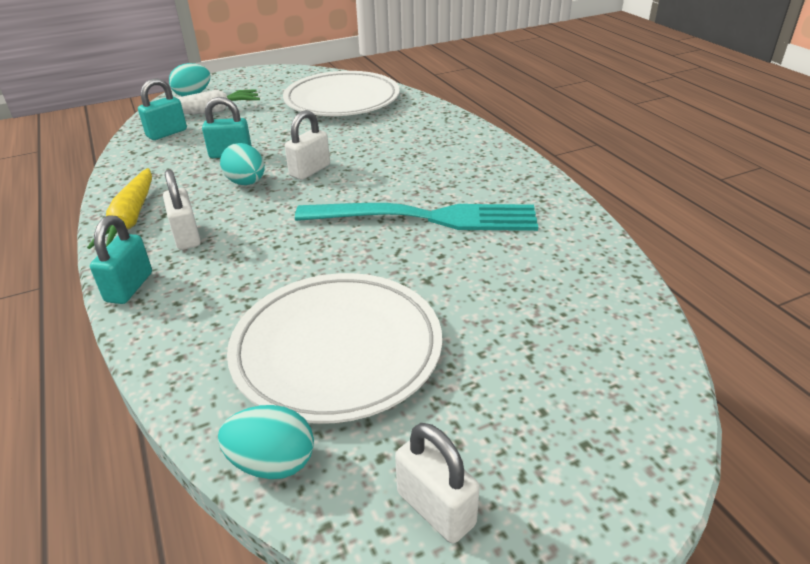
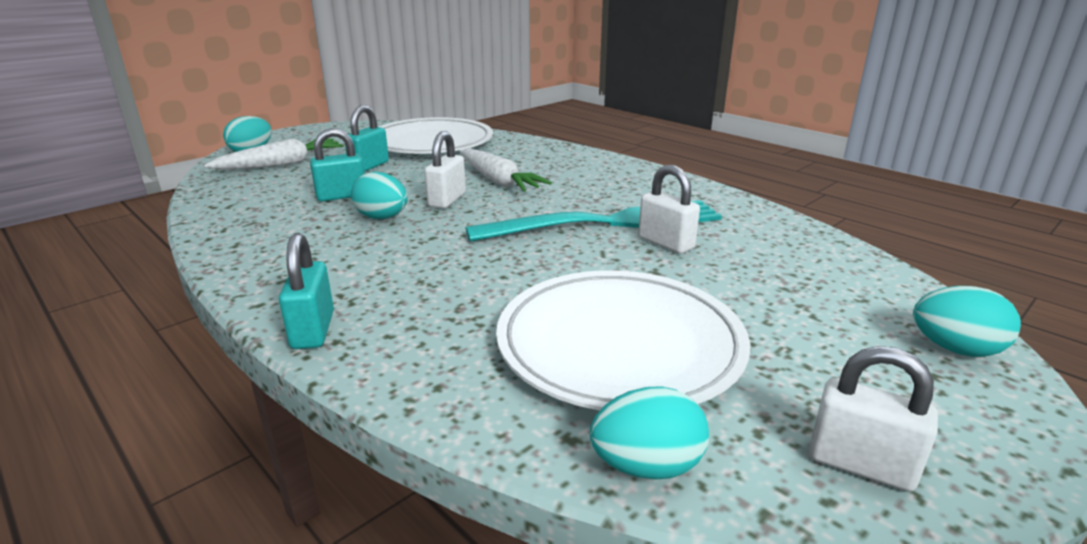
camera: 20 degrees left, 10 degrees down
(131, 218) = (261, 265): yellow carrot -> none
(167, 133) = (245, 186): turquoise padlock -> turquoise padlock (369, 166)
(187, 236) = (349, 272): white padlock -> white padlock (666, 243)
(368, 153) = (498, 180): none -> white carrot
(632, 422) = (955, 349): none -> turquoise egg

